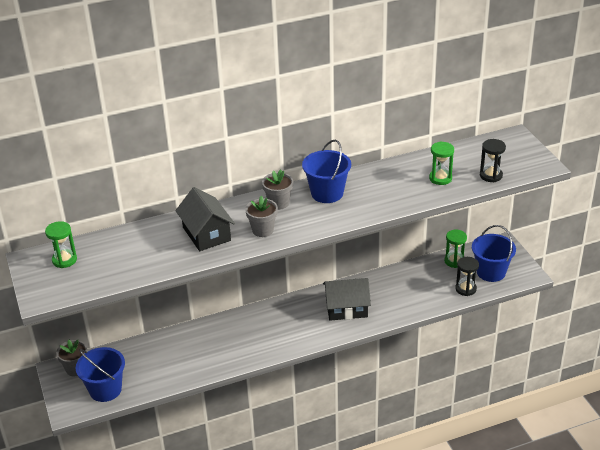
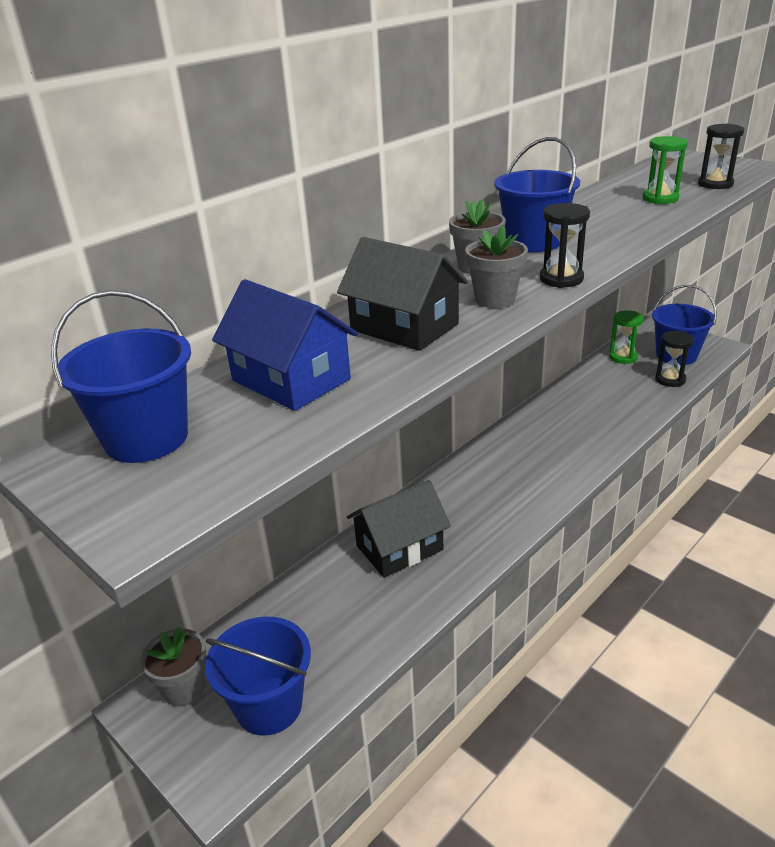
camera: 25 degrees left, 5 degrees down
(64, 260) = (146, 438): green hourglass -> blue bucket
(136, 249) = (291, 380): none -> blue house
(308, 227) = (561, 279): none -> black hourglass
(346, 308) = (552, 445): black house -> black house (399, 548)

